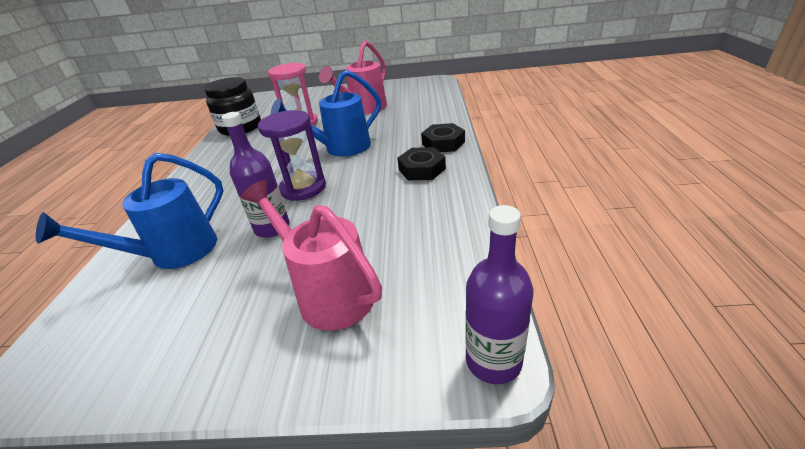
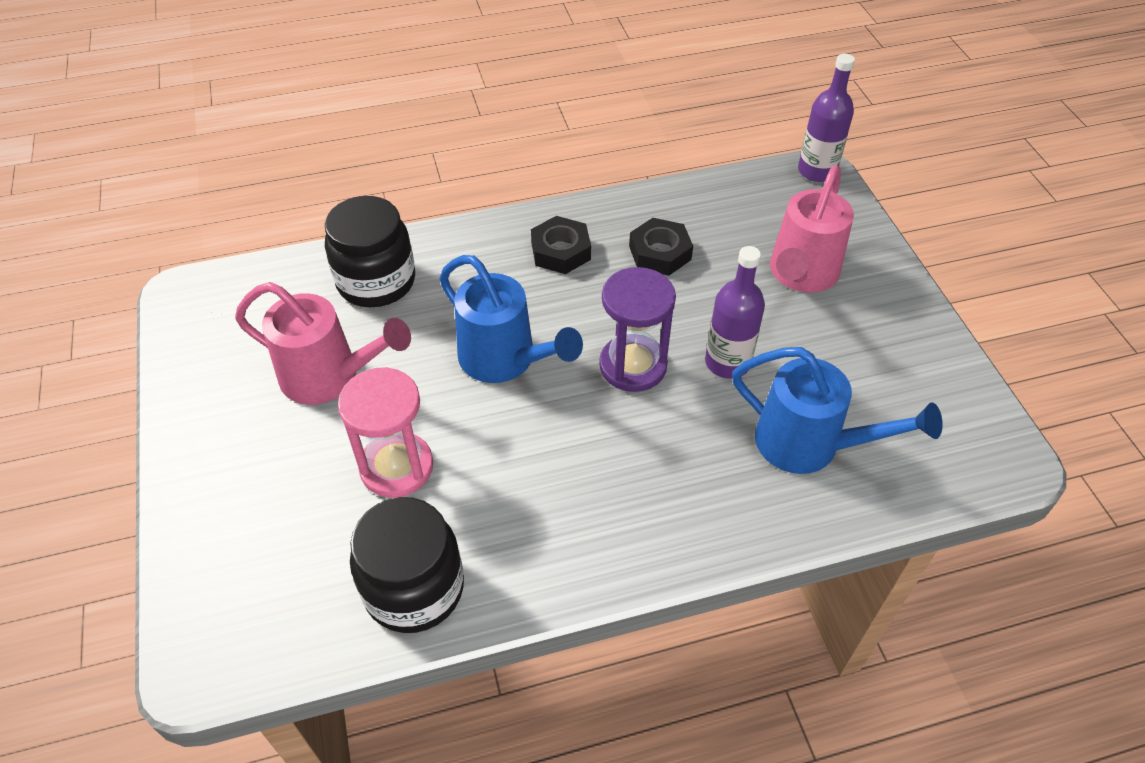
camera: 110 degrees left, 15 degrees up
(422, 116) = (376, 281): none -> black jar
(443, 143) = (482, 241): black nut -> black nut (660, 253)

